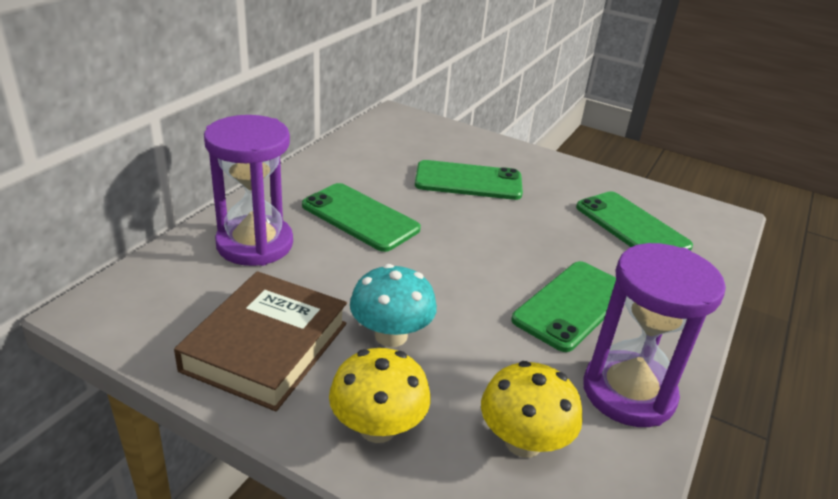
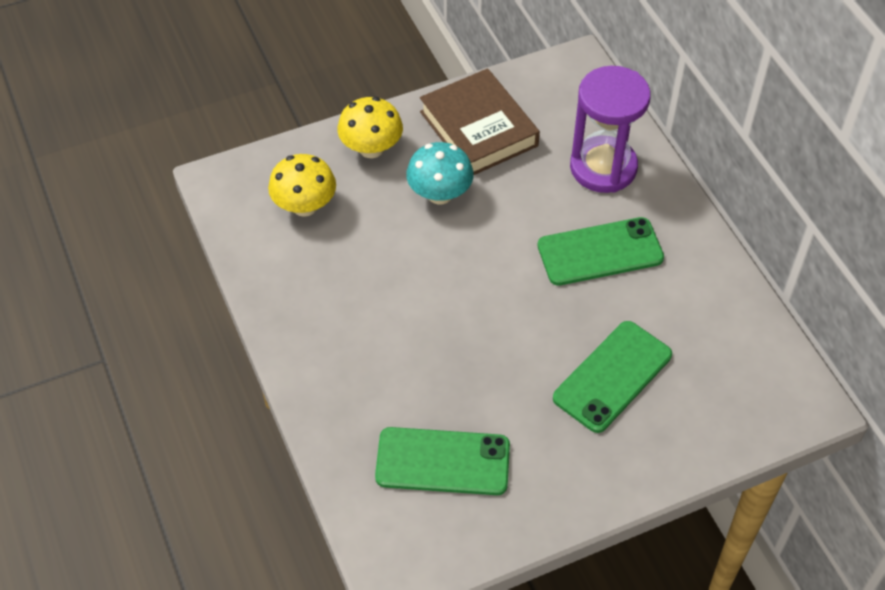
camera: 130 degrees right, 20 degrees up
(572, 305) = (384, 321): green phone -> none
(628, 392) = (288, 287): purple hourglass -> none

